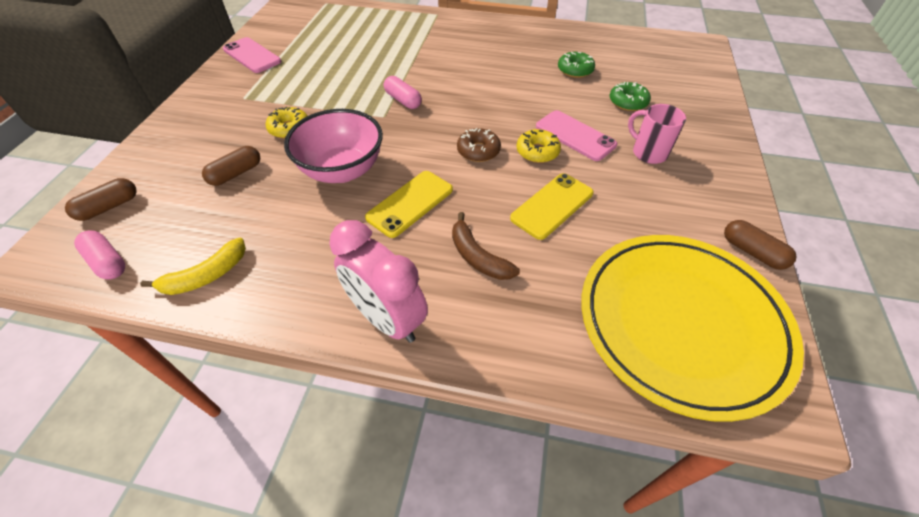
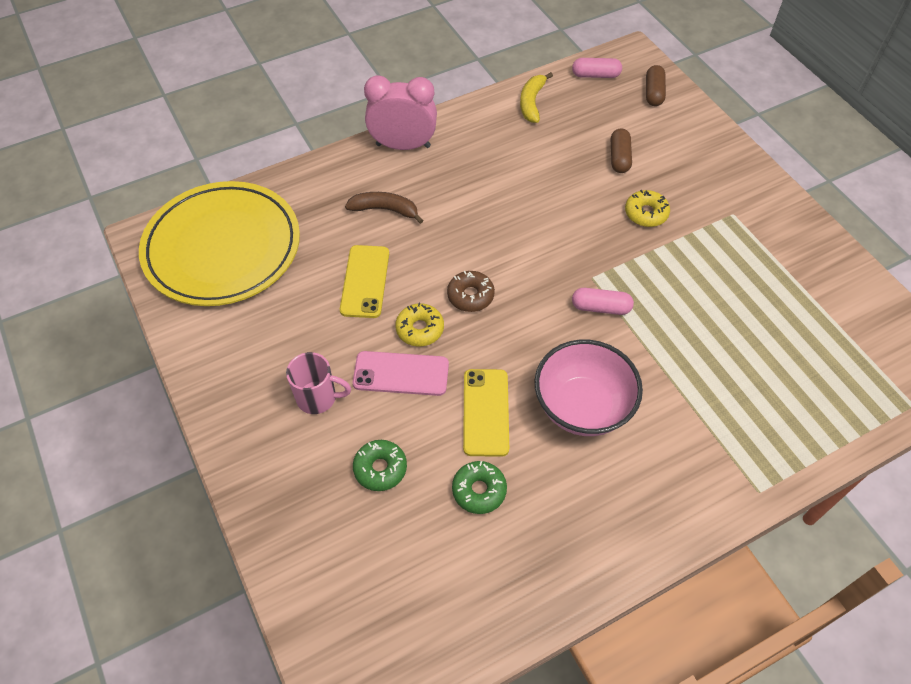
camera: 140 degrees right, 5 degrees up
(252, 55) = (818, 261): pink phone -> none
(342, 170) = (552, 208): pink bowl -> pink bowl (582, 407)
(410, 203) = (470, 216): yellow phone -> yellow phone (485, 412)
(752, 252) = (186, 337): brown capsule -> none

